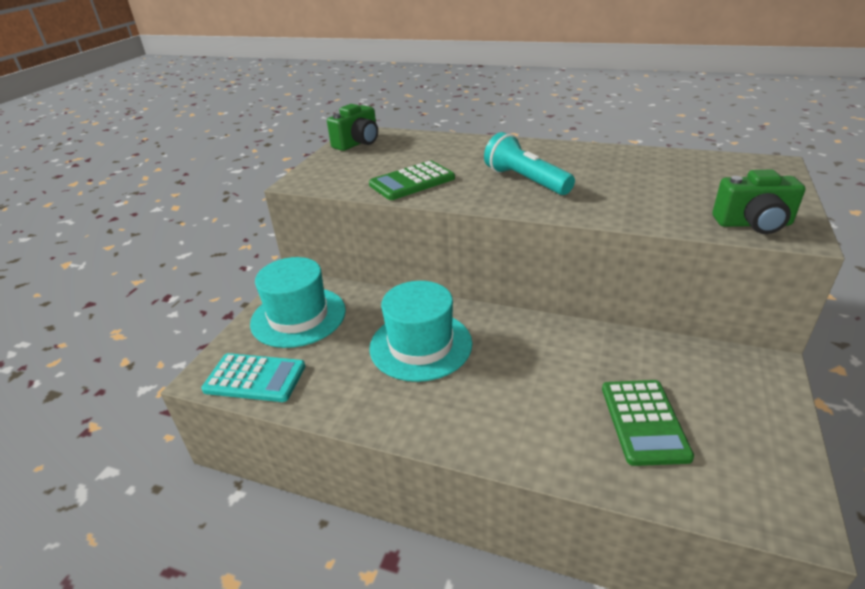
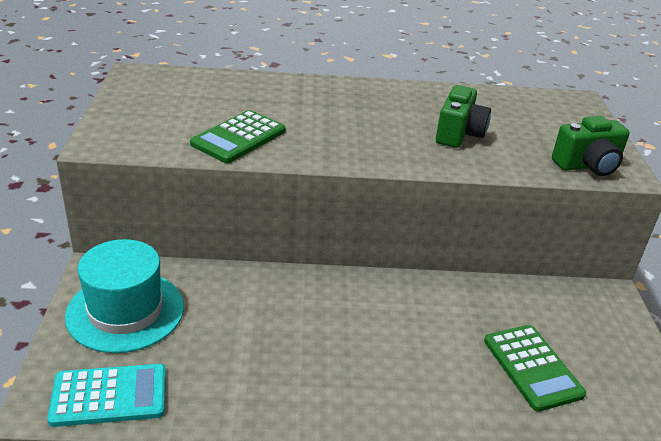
camera: 25 degrees left, 0 degrees up
(358, 143) = (142, 88): green camera -> green camera (459, 134)
(420, 345) = (287, 324): turquoise hat -> none
(525, 180) = (361, 130): turquoise flashlight -> none

